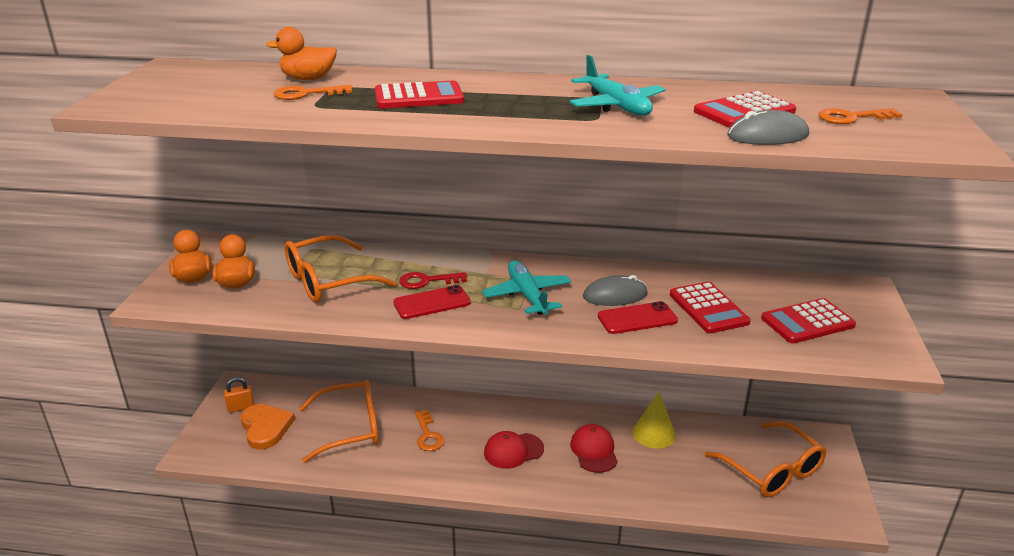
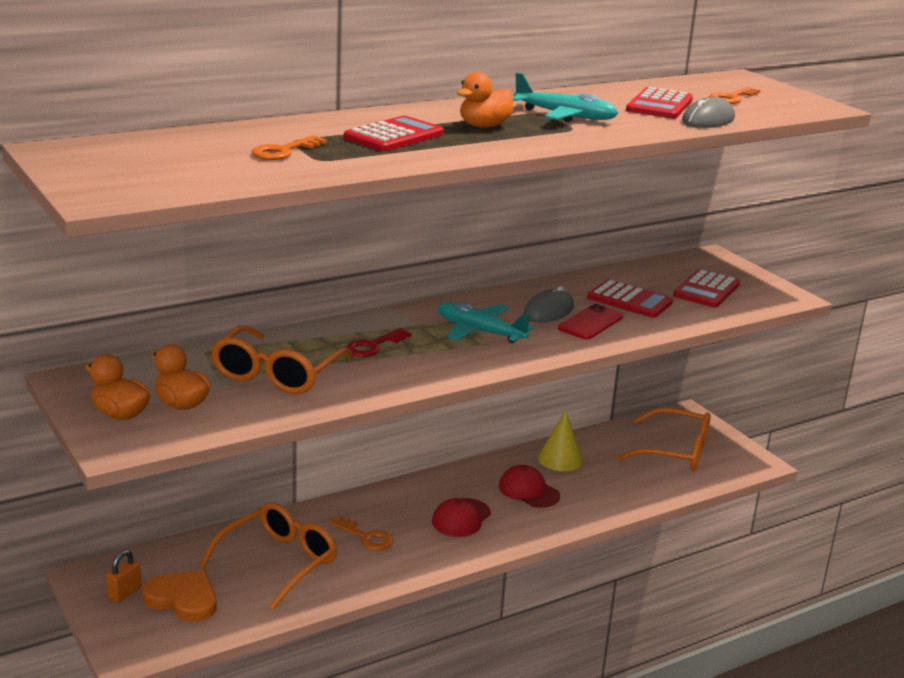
camera: 40 degrees left, 5 degrees down
(308, 79) = (247, 138): orange duck -> orange duck (484, 126)
(432, 303) = (408, 361): red phone -> none

